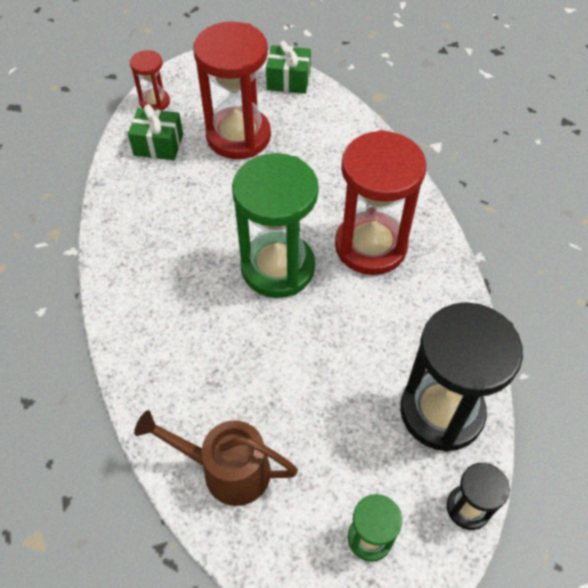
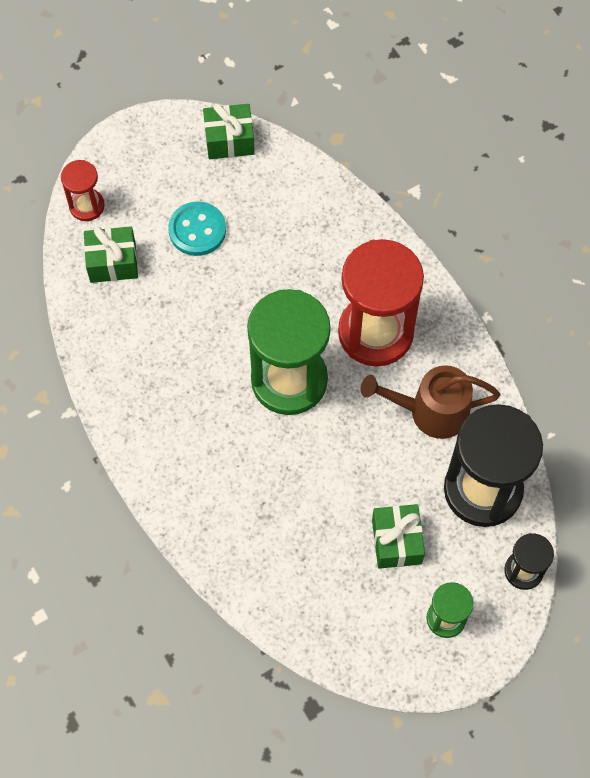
camera: 15 degrees left, 10 degrees up
(226, 470) = (304, 593): brown watering can -> brown watering can (430, 411)
(238, 136) = (197, 230): red hourglass -> turquoise button
(338, 441) = (396, 541): none -> green gift

